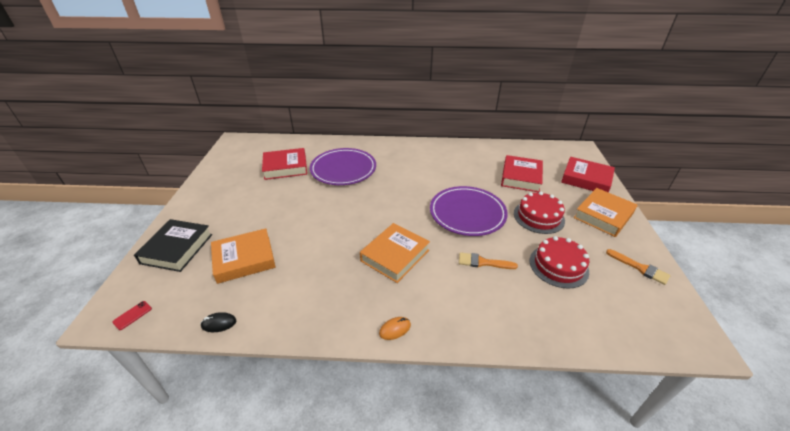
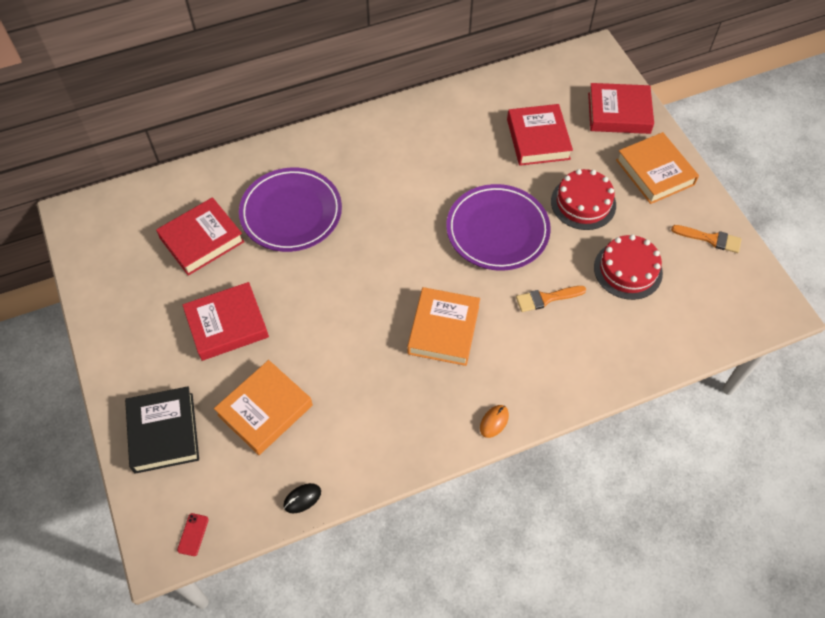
camera: 25 degrees left, 20 degrees up
(263, 208) = (227, 325): none -> red book
(603, 215) = (654, 172): orange book -> orange book turned 45 degrees counterclockwise

